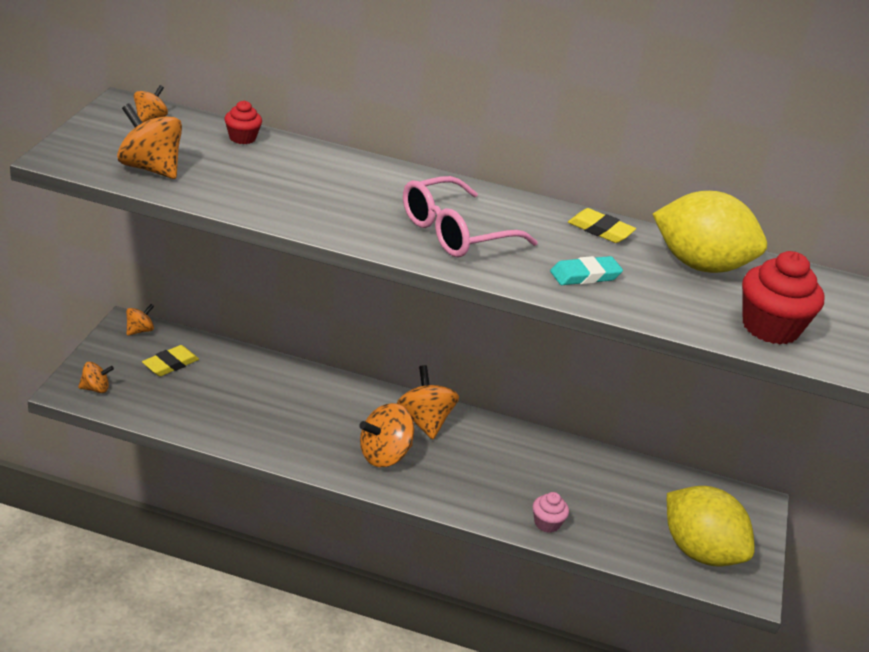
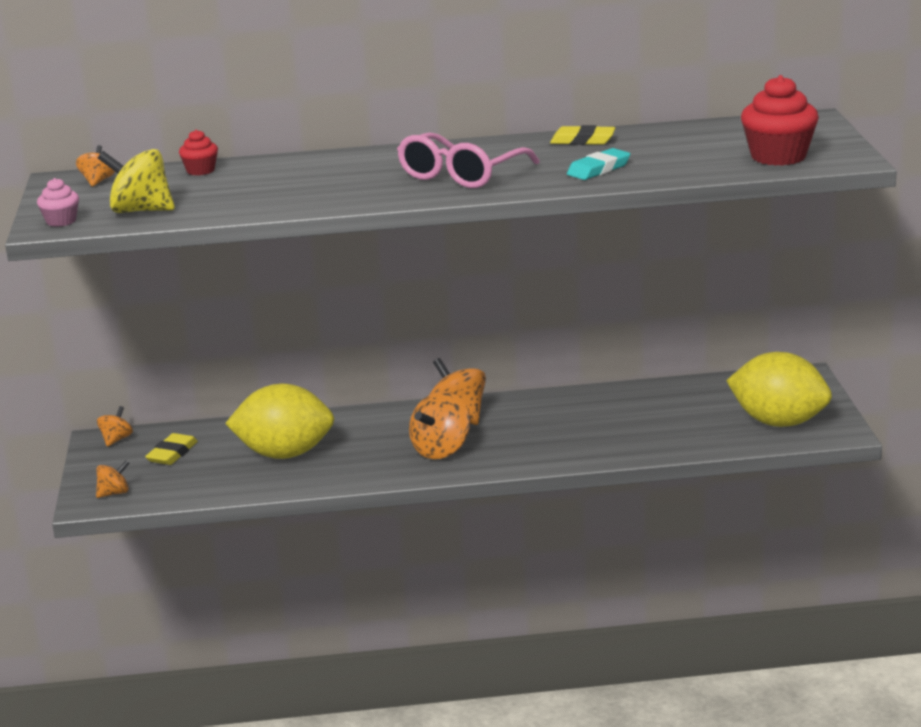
camera: 15 degrees left, 10 degrees down
(150, 168) = (141, 211): orange spinning top -> yellow spinning top
(547, 523) = (630, 447): pink cupcake -> pink cupcake (61, 221)
(700, 265) = (687, 138): yellow lemon -> yellow lemon (284, 454)

